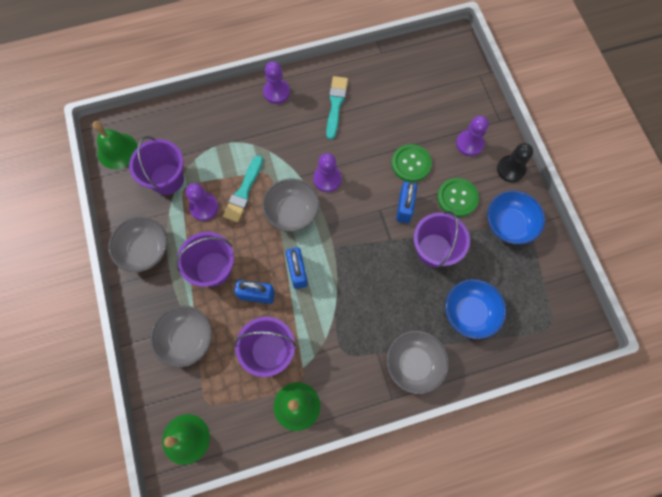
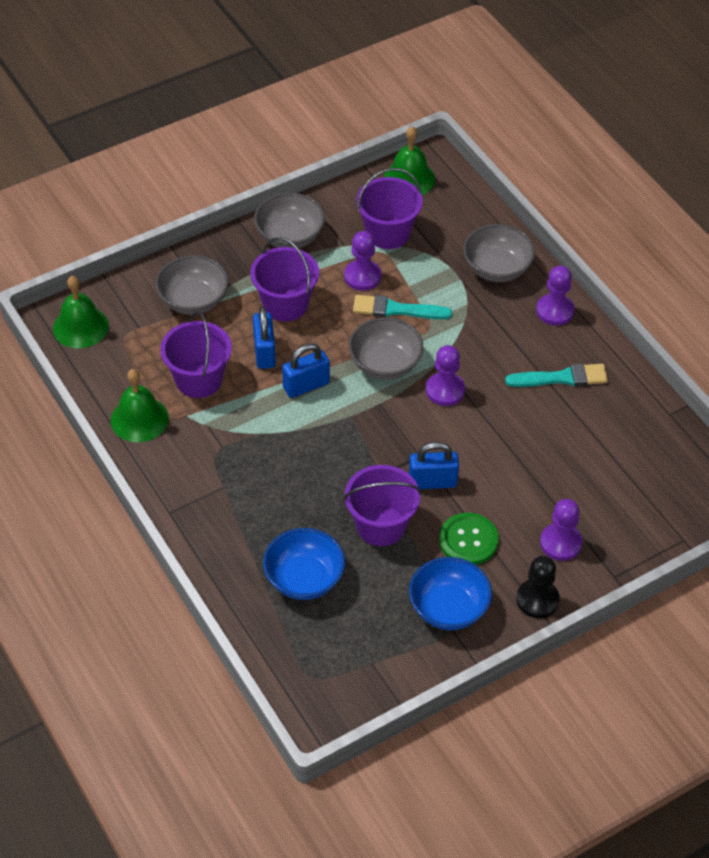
camera: 75 degrees right, 20 degrees down
(411, 164) = (502, 478): green button -> none
(414, 363) = (219, 527): grey bowl -> grey bowl (497, 268)

